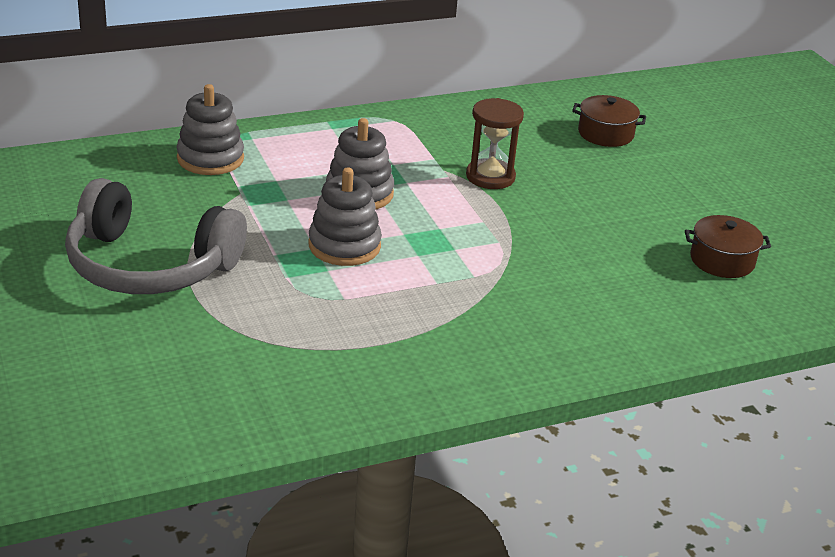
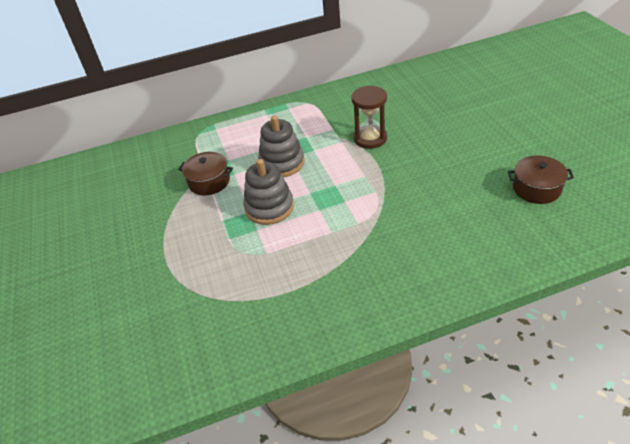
camera: 10 degrees right, 10 degrees up
(149, 265) = (139, 239): grey headphones -> none
(210, 158) = (188, 148): grey stacking toy -> none
(605, 134) = (448, 94): brown pot -> brown pot (209, 182)

